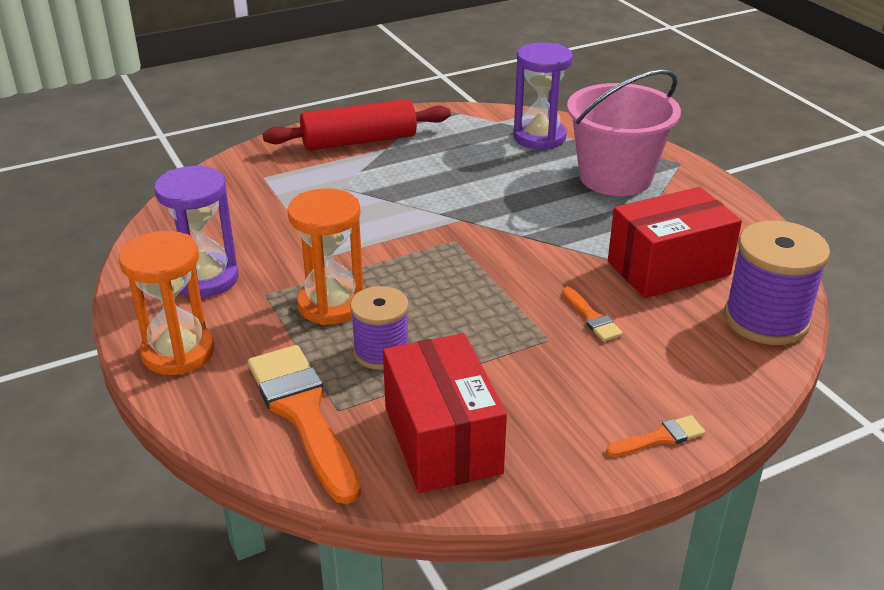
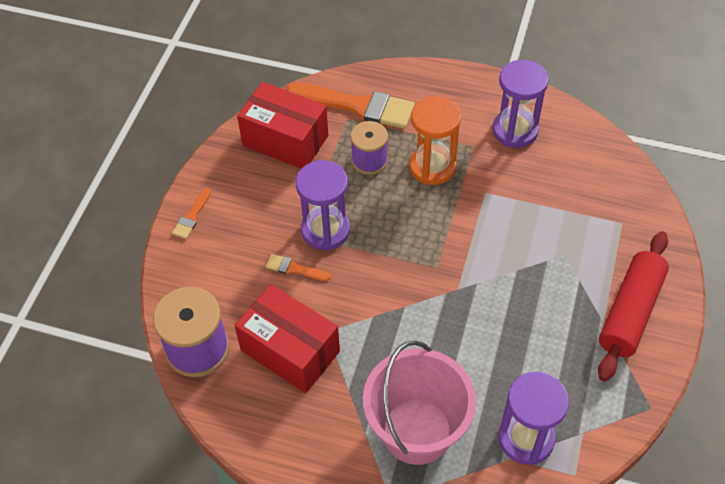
camera: 135 degrees right, 20 degrees up
(178, 352) = (455, 88): orange hourglass -> none
(518, 326) = (325, 230): none -> purple hourglass
(668, 268) = (290, 351): red box -> red box turned 75 degrees counterclockwise

